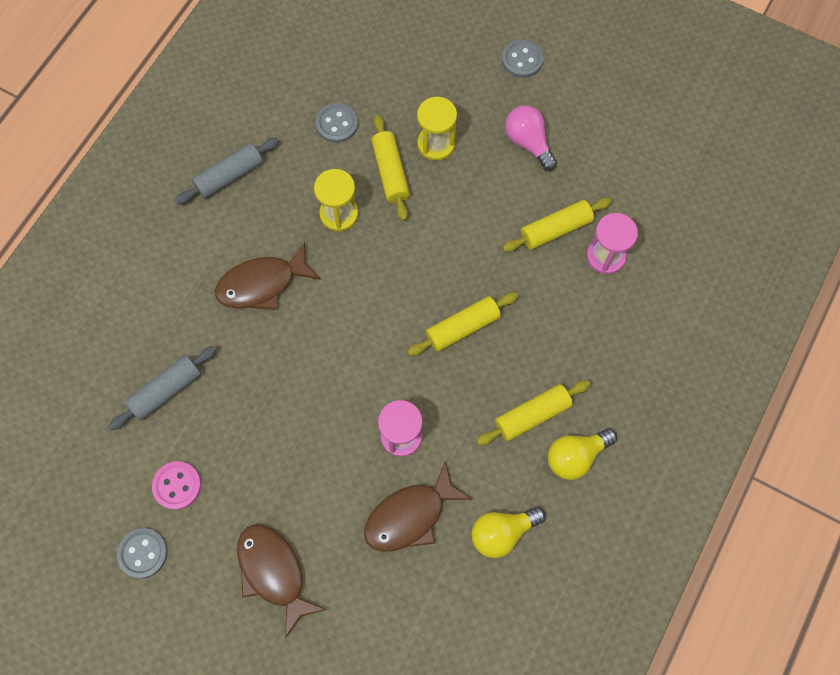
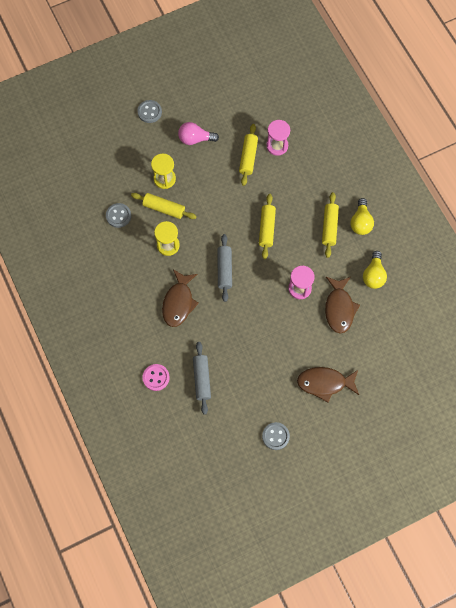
camera: 55 degrees left, 0 degrees up
(177, 486) = (253, 402): pink button -> pink button (156, 377)
(229, 176) = (108, 282): grey rolling pin -> grey rolling pin (224, 270)

